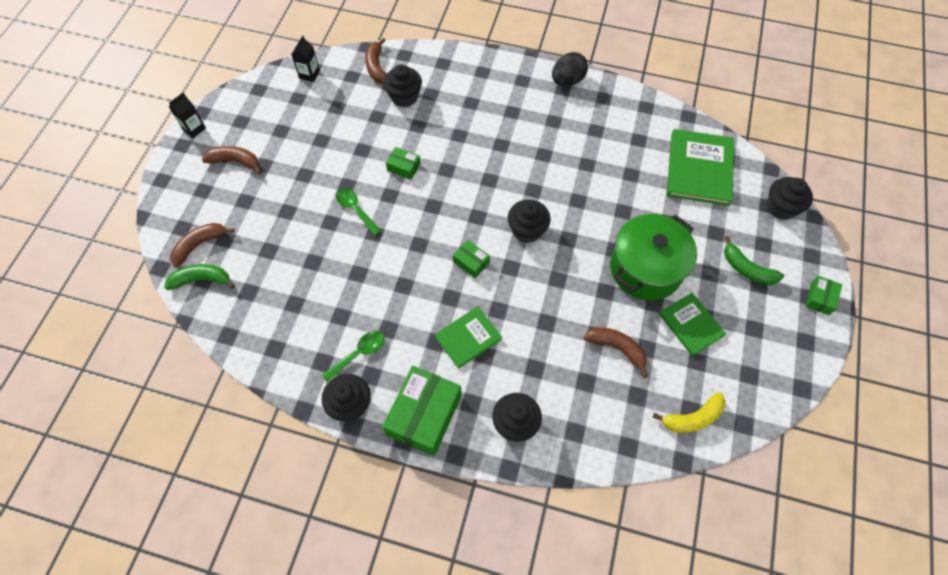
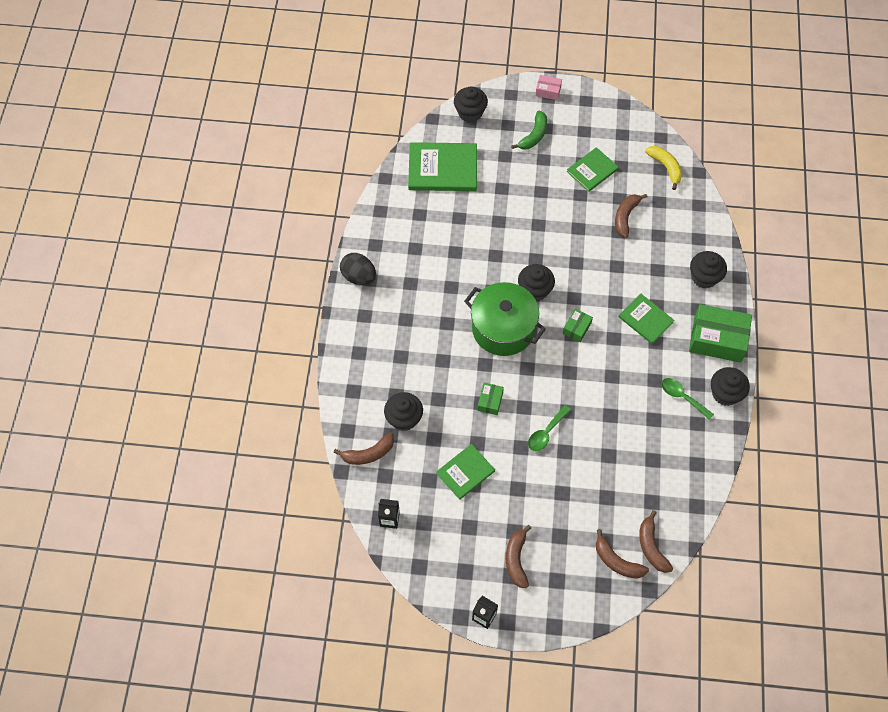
camera: 100 degrees left, 0 degrees up
(201, 280) = (651, 547): green banana -> brown banana
(335, 136) = (465, 472): none -> green book
(645, 269) = (551, 202): green pot -> green pot (503, 329)
(820, 298) = (548, 91): green box -> pink box

